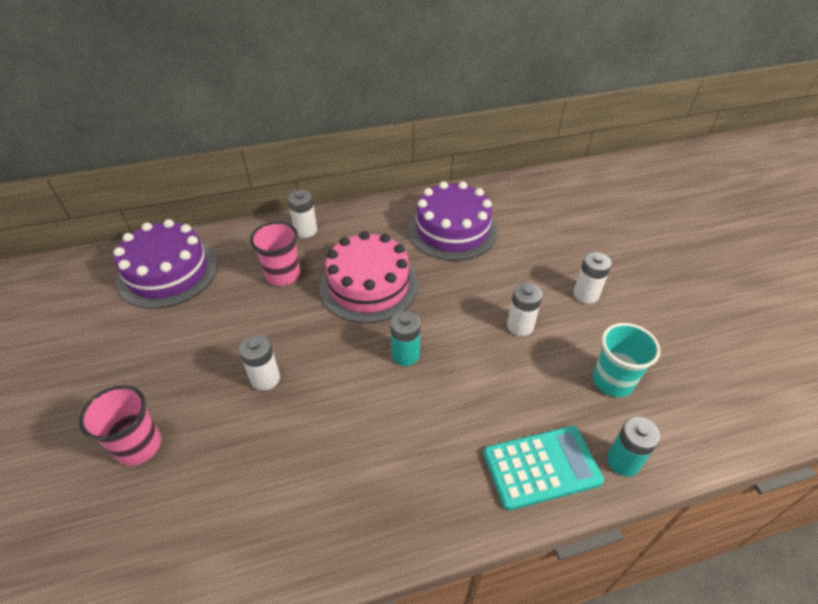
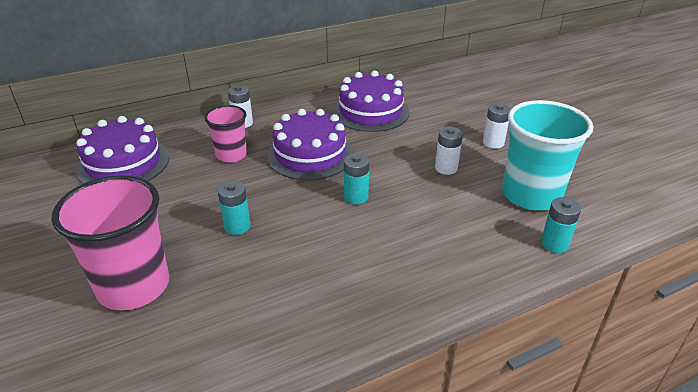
camera: 10 degrees left, 10 degrees down
(139, 446) = (133, 286): pink cup -> pink cup, size x1.71
(265, 378) = (237, 226): white battery -> turquoise battery
(369, 285) = (310, 155): pink cake -> purple cake
(541, 467) = (491, 256): turquoise calculator -> none
(612, 381) = (531, 195): turquoise cup -> turquoise cup, size x1.71

